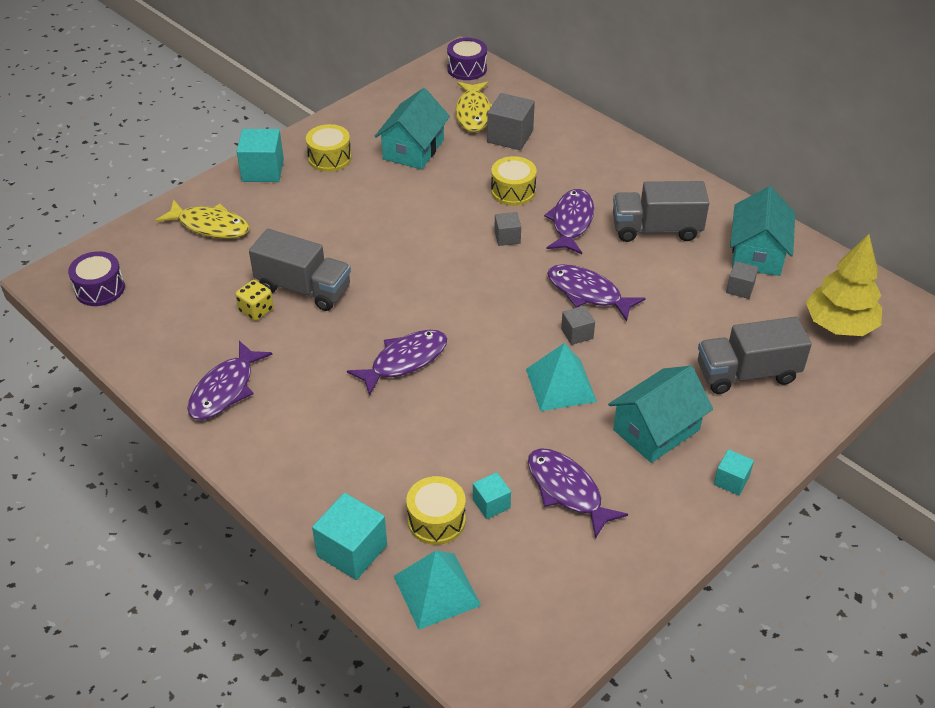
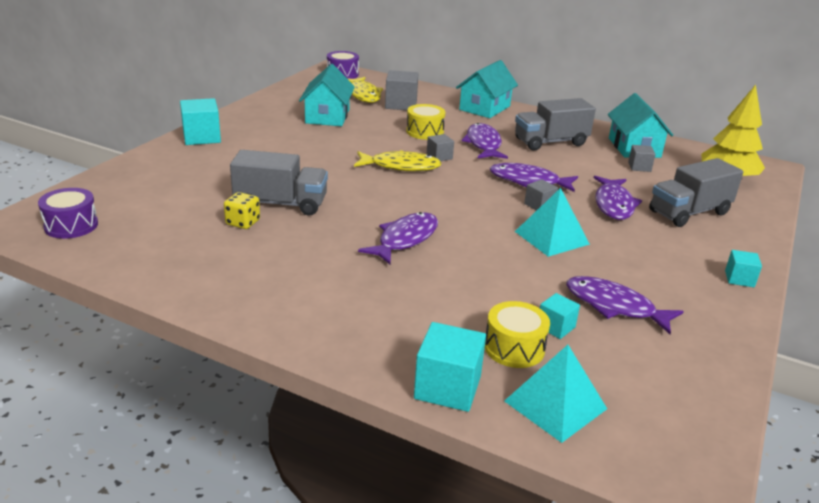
camera: 20 degrees left, 15 degrees down
(210, 226) = (168, 174): yellow fish -> yellow fish (401, 166)
(225, 389) = (241, 281): purple fish -> purple fish (614, 204)
(329, 158) = (258, 126): yellow drum -> none
(656, 430) = (652, 255): turquoise house -> turquoise house (484, 108)

